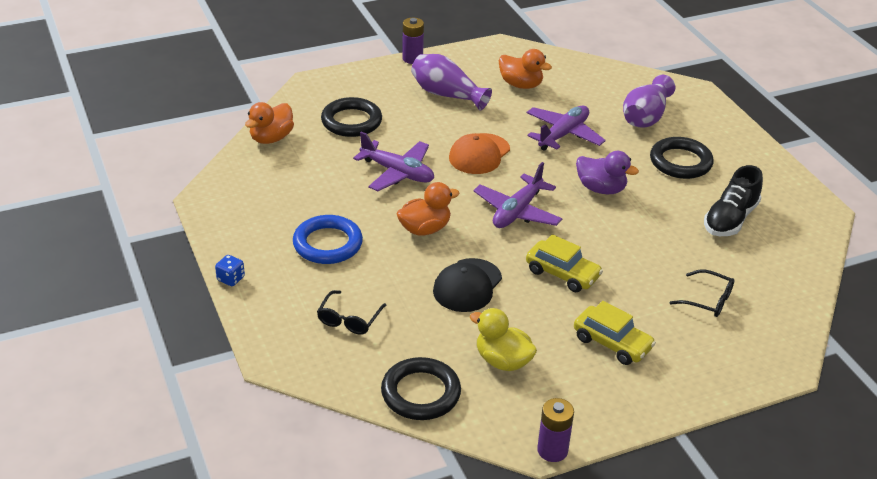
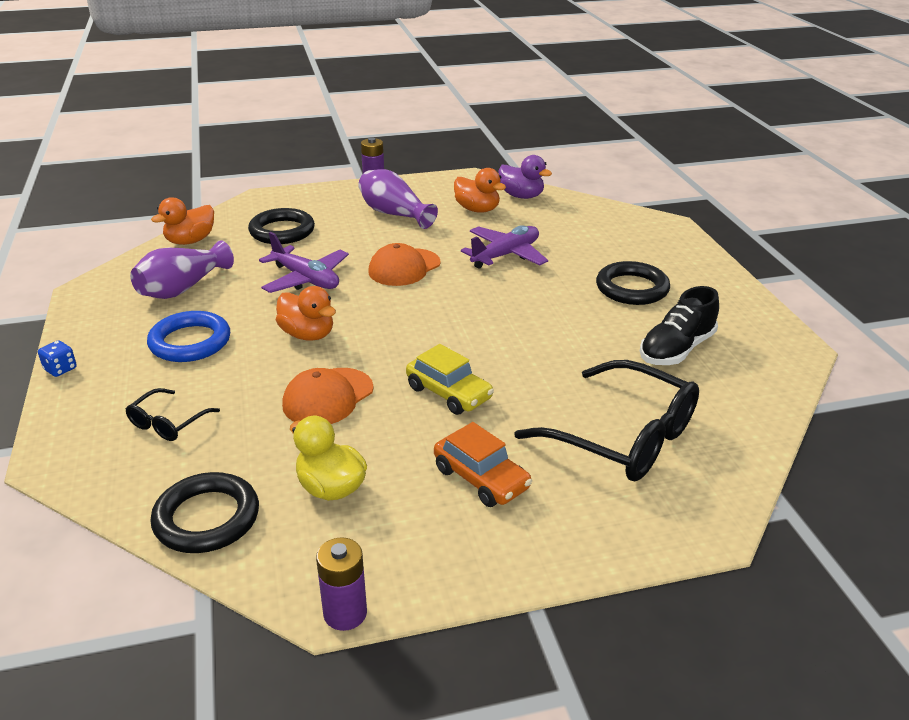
camera: 10 degrees right, 5 degrees down
(425, 229) = (308, 335): orange duck -> orange duck turned 60 degrees clockwise
(467, 285) = (328, 397): black cap -> orange cap
(517, 211) = (422, 324): purple plane -> none
(601, 189) = (529, 308): purple duck -> purple duck (521, 196)
(612, 343) = (481, 478): yellow car -> orange car
(645, 117) = (604, 244): purple vase -> purple vase (183, 288)
(708, 300) = (624, 437): black glasses -> black glasses, size x2.08

